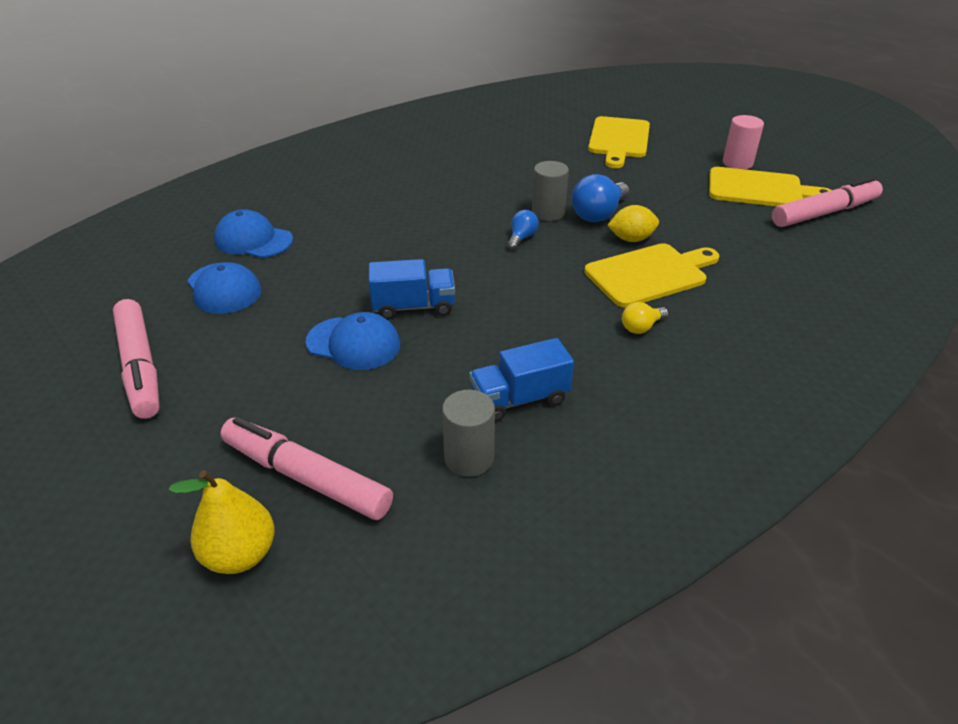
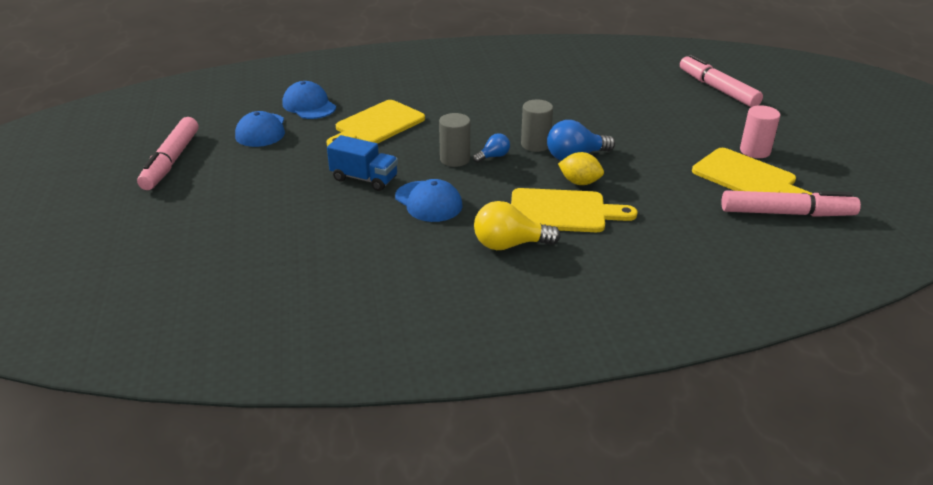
camera: 30 degrees right, 5 degrees down
(240, 554) = (123, 278): yellow pear -> none
(306, 477) = (195, 254): pink marker -> pink marker (717, 89)
(353, 343) = (302, 189): blue cap -> blue cap (428, 202)
(469, 458) = (297, 280): grey cylinder -> grey cylinder (455, 159)
(519, 399) = (368, 258): blue truck -> none
(619, 140) = (665, 105): yellow cutting board -> yellow cutting board (377, 125)
(641, 327) = (509, 245): yellow light bulb -> yellow light bulb, size x1.78

